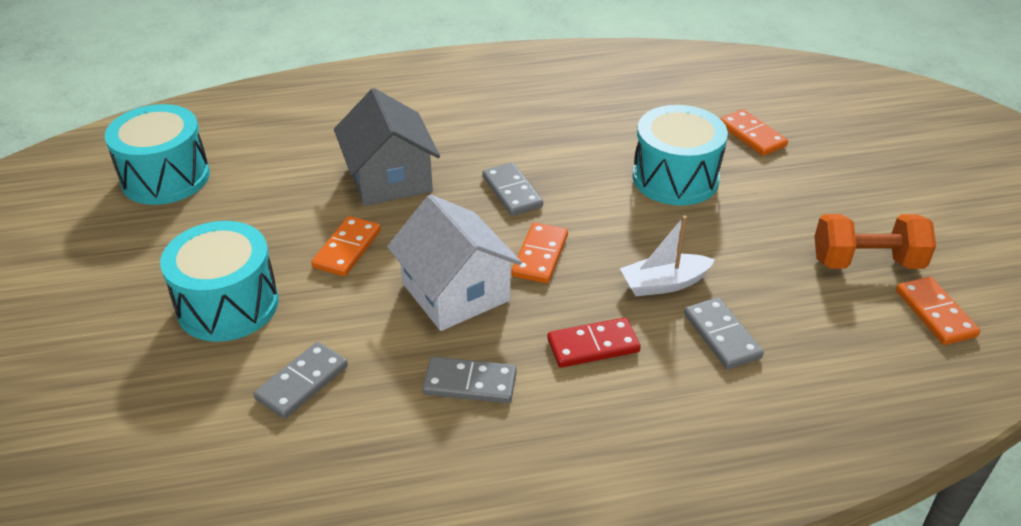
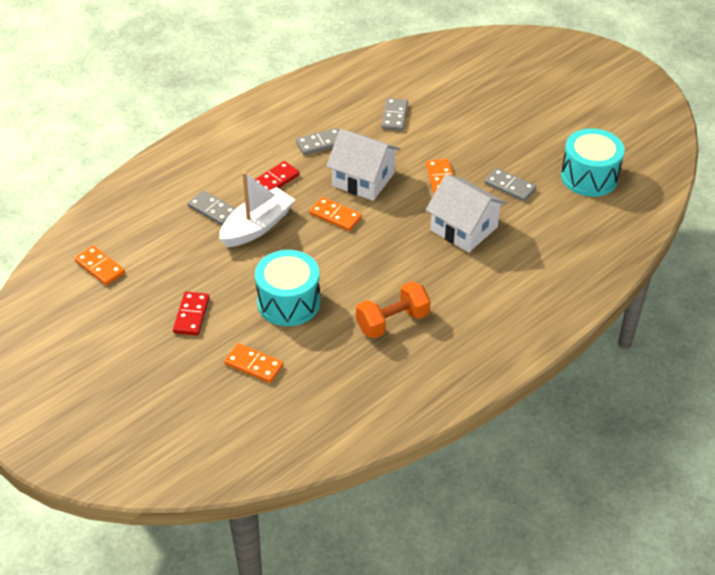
camera: 150 degrees right, 5 degrees up
(228, 305) = (466, 131): turquoise drum -> none
(389, 178) = (464, 228): grey house -> white house
(512, 192) = (383, 249): grey domino -> grey domino (510, 186)
(540, 255) = (335, 216): orange domino -> orange domino turned 45 degrees counterclockwise
(664, 283) = (257, 226): white boat -> white boat, size x1.53
(810, 206) = (191, 315): none -> red domino
(866, 262) = (145, 286): orange dumbbell -> orange dumbbell (392, 322)

